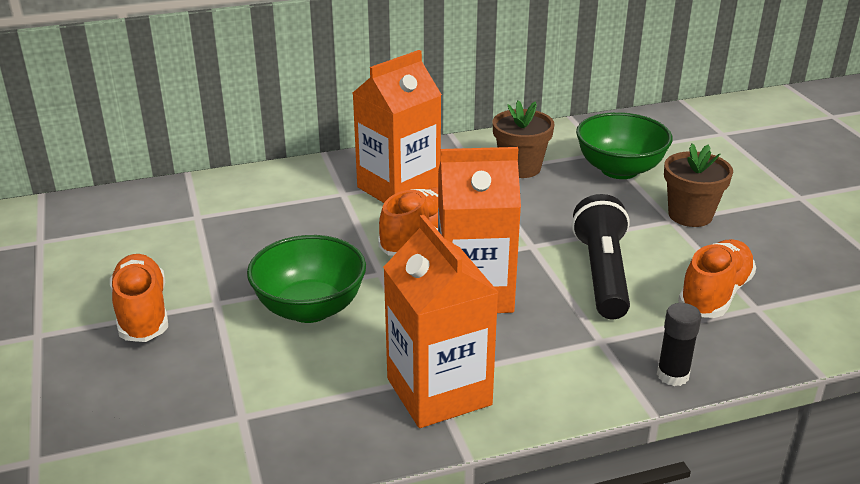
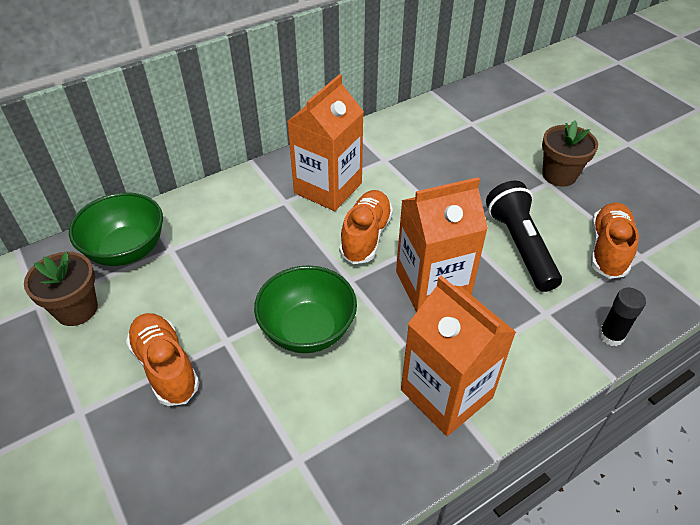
camera: 15 degrees left, 15 degrees up
(520, 168) = (415, 150): brown flower pot -> brown flower pot (76, 309)
(619, 170) = (490, 139): green bowl -> green bowl (126, 250)

